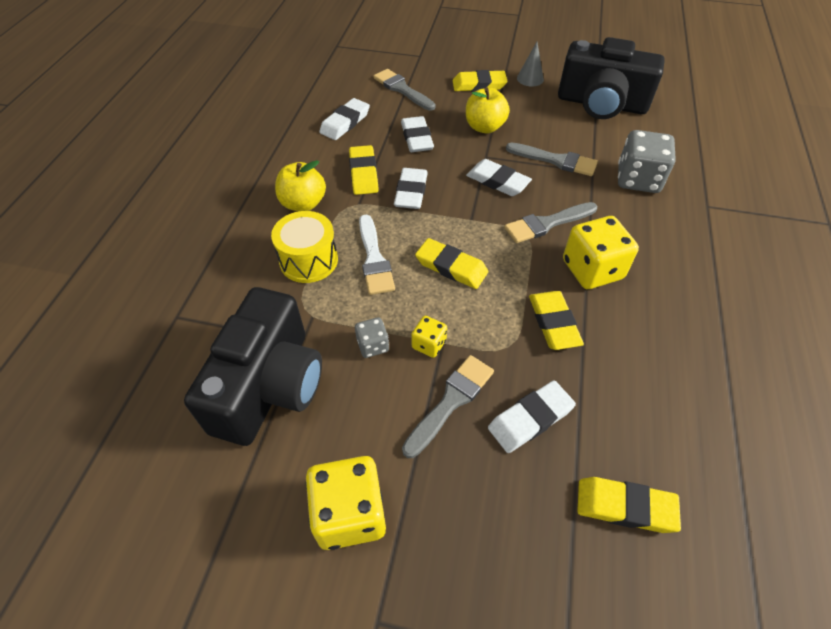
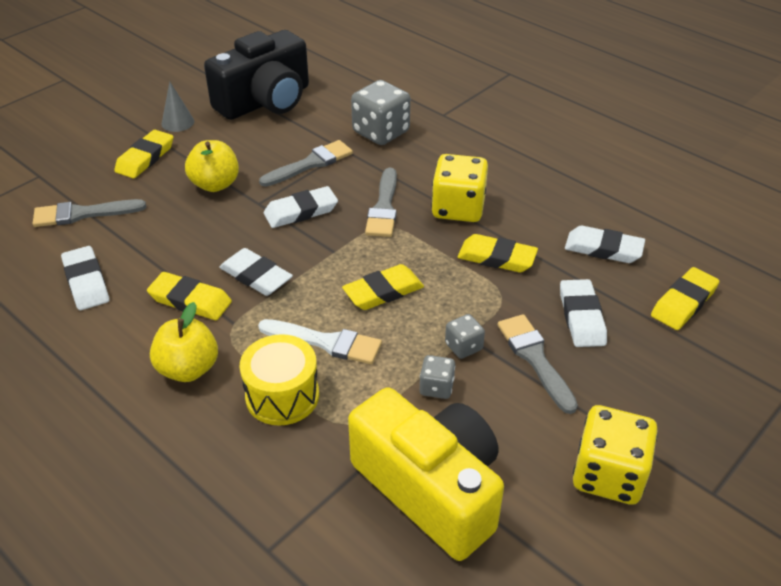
camera: 60 degrees left, 10 degrees down
(269, 385) = (430, 489): black camera -> yellow camera
(417, 138) = (178, 237): white eraser -> white eraser (603, 249)
(429, 344) = (463, 346): yellow dice -> grey dice

